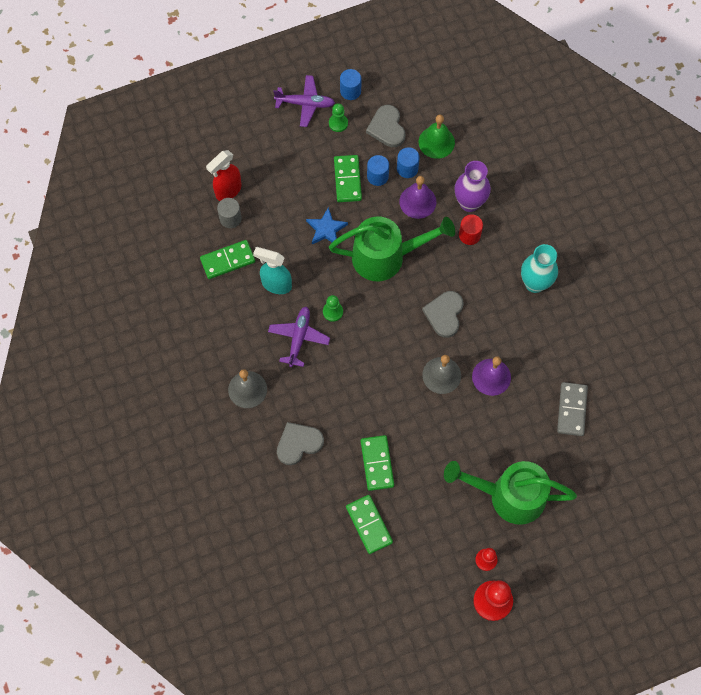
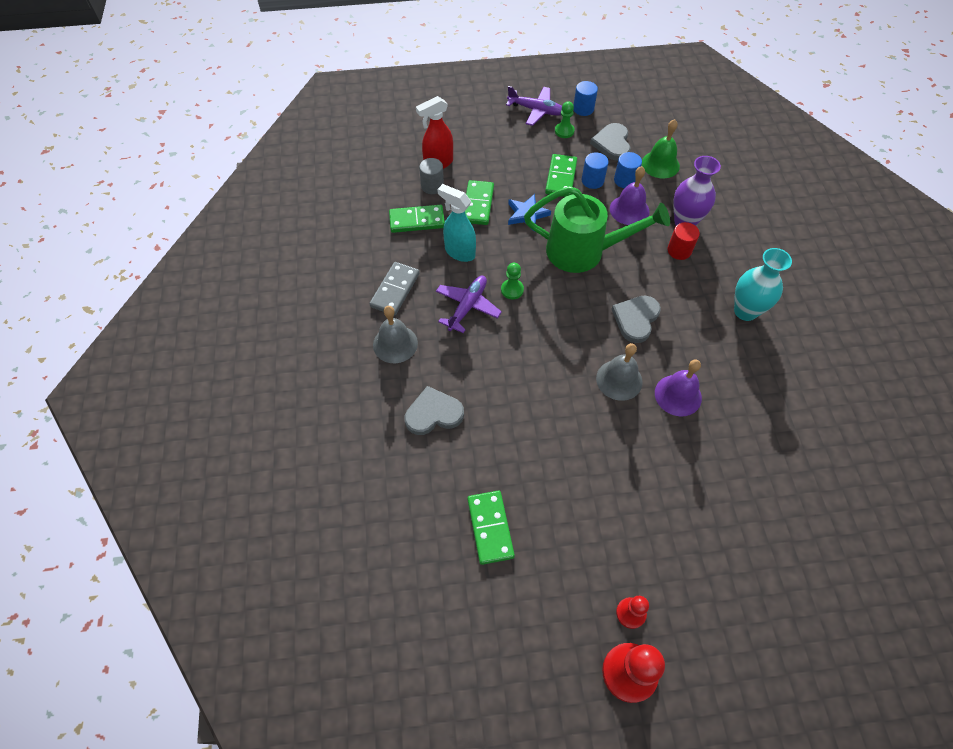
camera: 15 degrees right, 10 degrees down
(377, 463) = (519, 458): green domino -> green domino (478, 204)
(508, 495) = (675, 538): green watering can -> none
(572, 410) = (772, 455): grey domino -> grey domino (395, 290)

